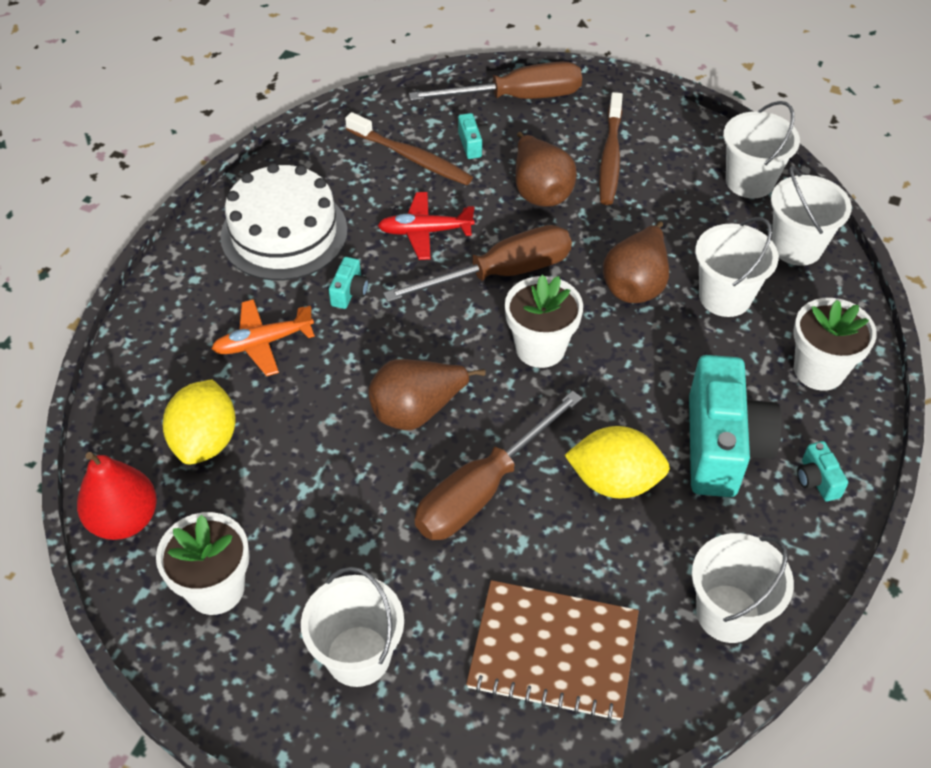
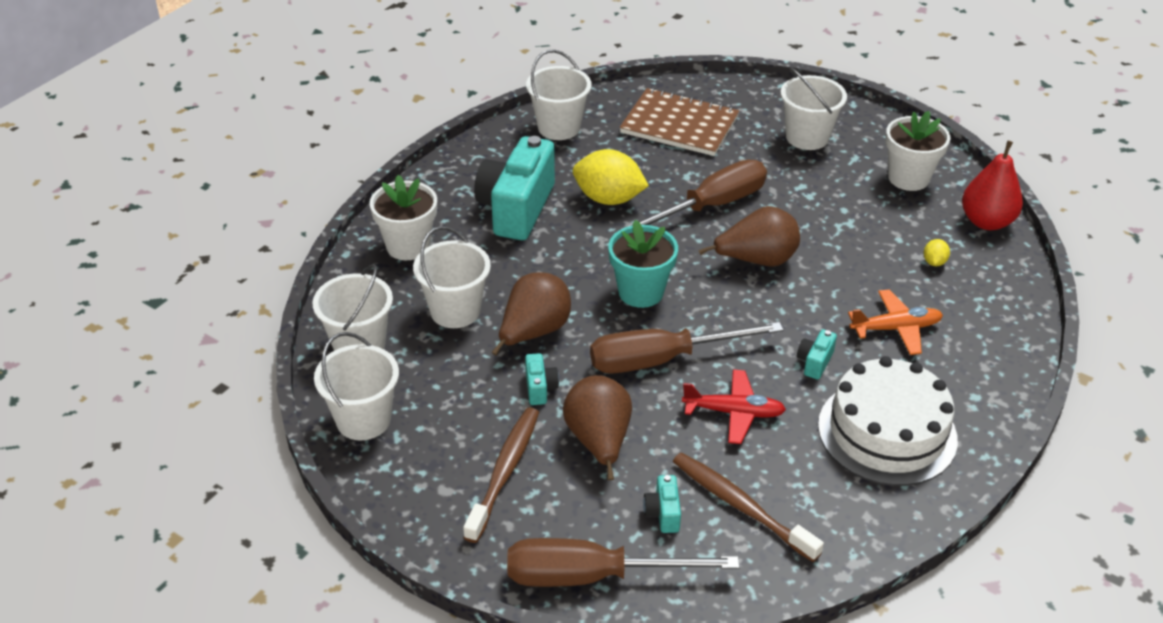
camera: 170 degrees left, 10 degrees down
(205, 441) = (934, 262): yellow lemon -> yellow lemon, size x0.44
(540, 348) = (641, 292): white flower pot -> turquoise flower pot
(817, 480) = (457, 181): turquoise camera -> turquoise camera (540, 388)

